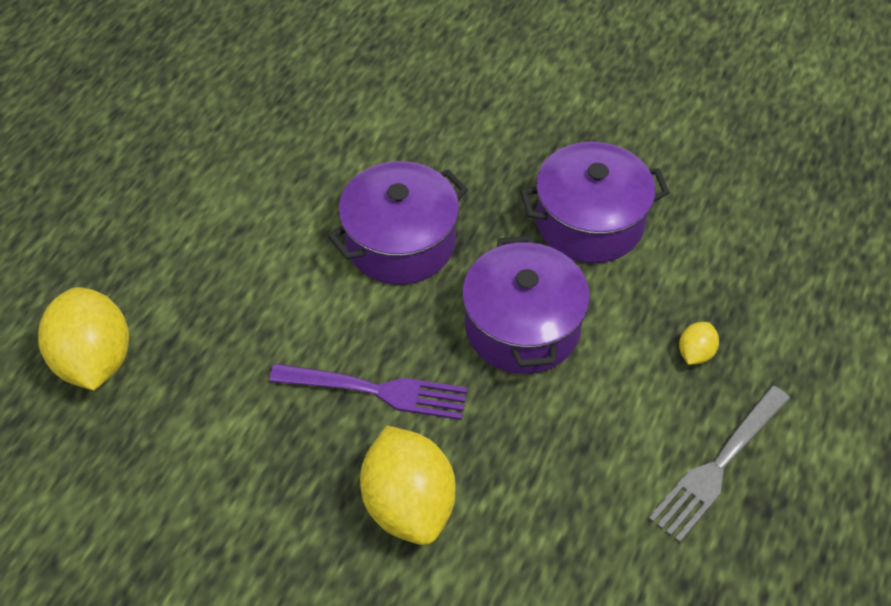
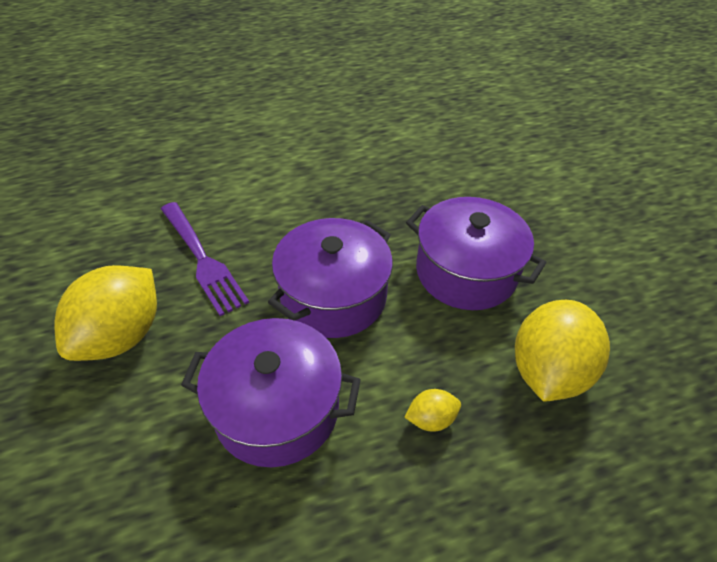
camera: 45 degrees right, 5 degrees down
(94, 360) = (113, 141): yellow lemon -> yellow lemon (548, 371)
(400, 242) = (330, 196): purple pot -> purple pot (277, 408)
(718, 465) = (338, 519): grey fork -> none

